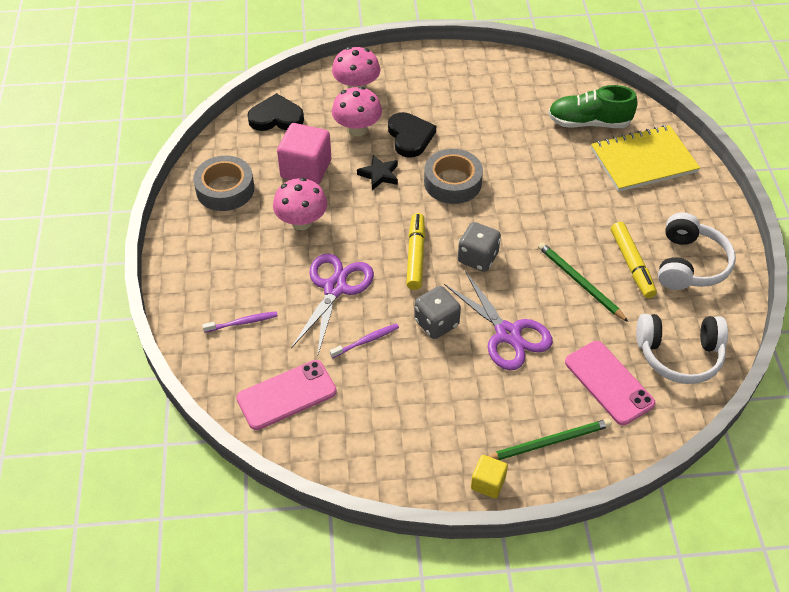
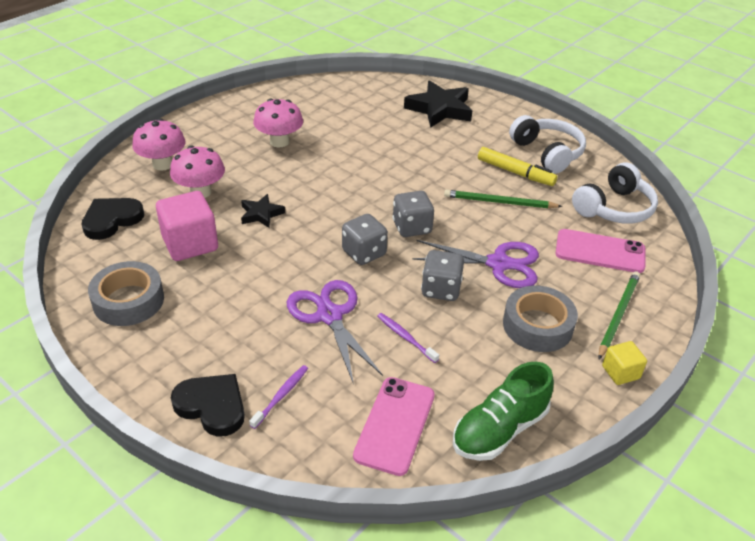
camera: 45 degrees left, 10 degrees down
(302, 222) = (236, 284): pink mushroom -> pink mushroom (279, 142)
(366, 341) = (405, 337): purple toothbrush -> purple toothbrush turned 60 degrees counterclockwise
(410, 137) = (253, 176): black heart -> black heart (212, 406)
(415, 255) = (364, 253): yellow marker -> grey dice
(452, 182) = (327, 188): grey tape -> grey tape (537, 325)
(589, 123) = (375, 104): green shoe -> green shoe (499, 429)
(643, 160) = (439, 109): yellow notebook -> black star

